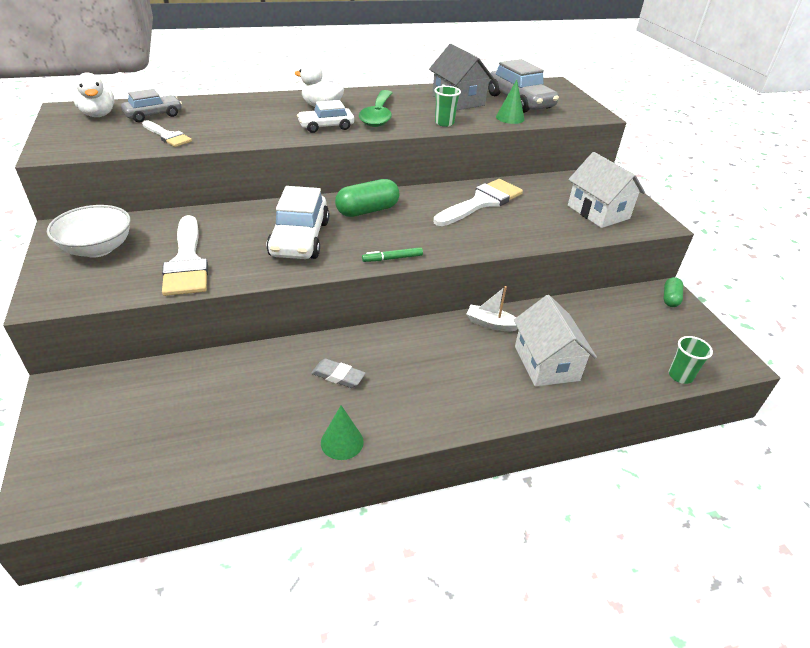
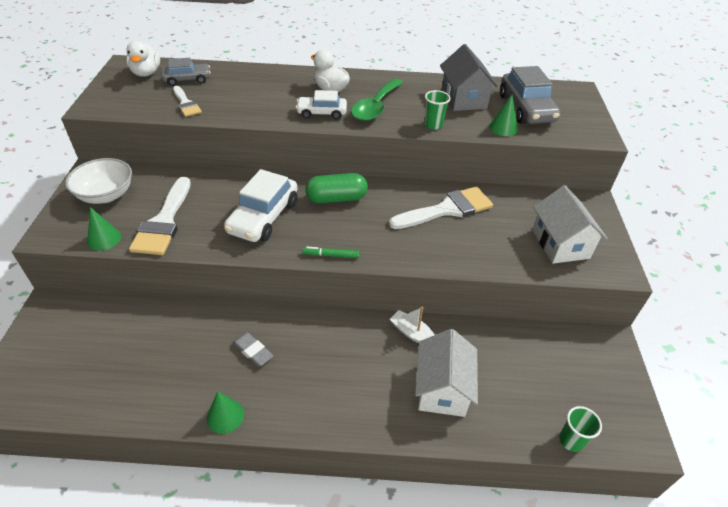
camera: 20 degrees right, 5 degrees up
(122, 290) = (104, 239): none -> green cone
(670, 298) = (610, 349): green capsule -> none

